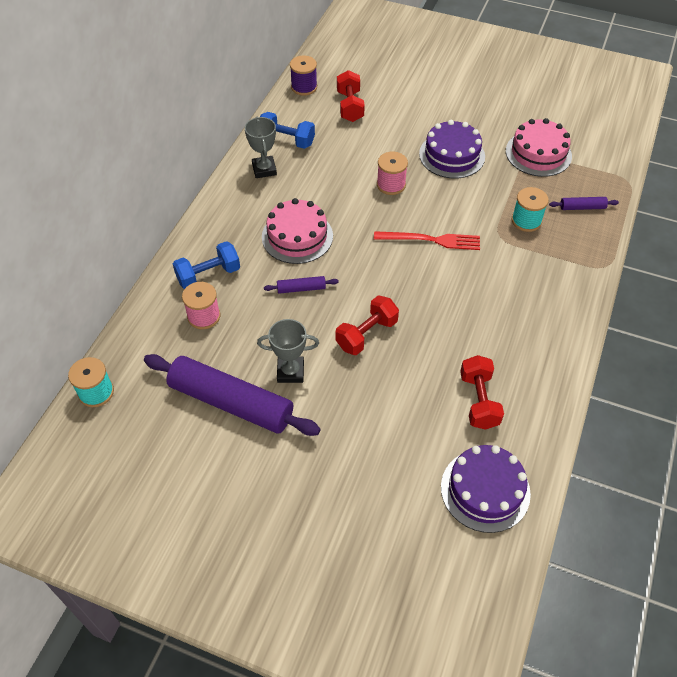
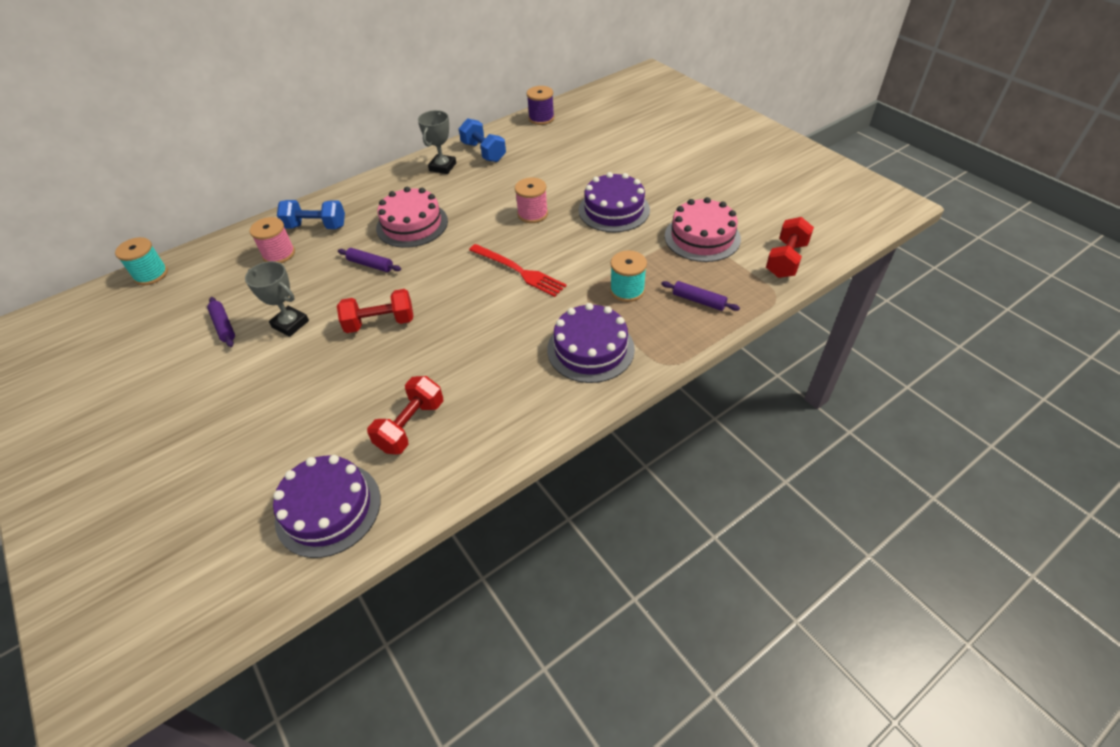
camera: 35 degrees right, 5 degrees down
(231, 402) = (224, 326): purple rolling pin -> purple rolling pin, size x0.42
(350, 106) = (564, 143): red dumbbell -> red dumbbell (786, 260)
(545, 279) = (590, 349): none -> purple cake

